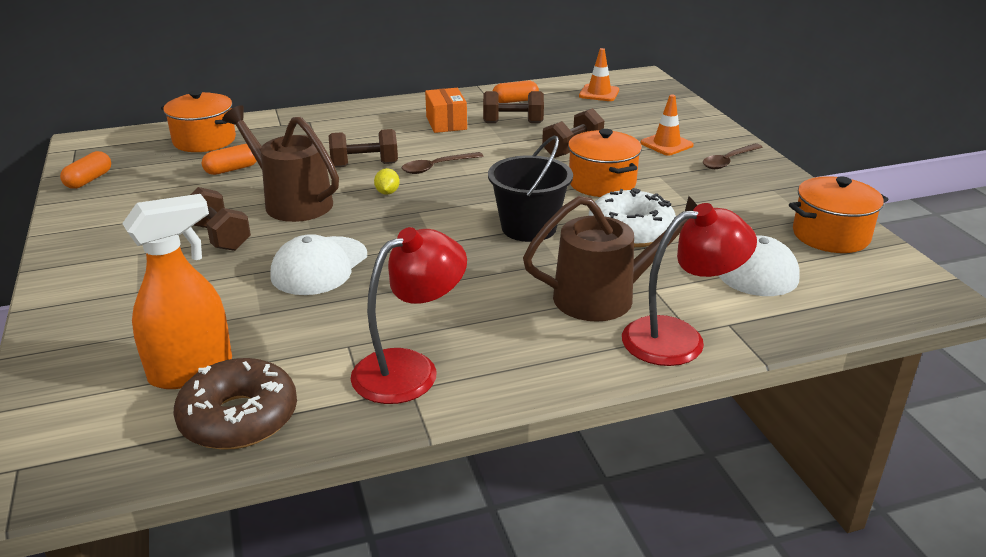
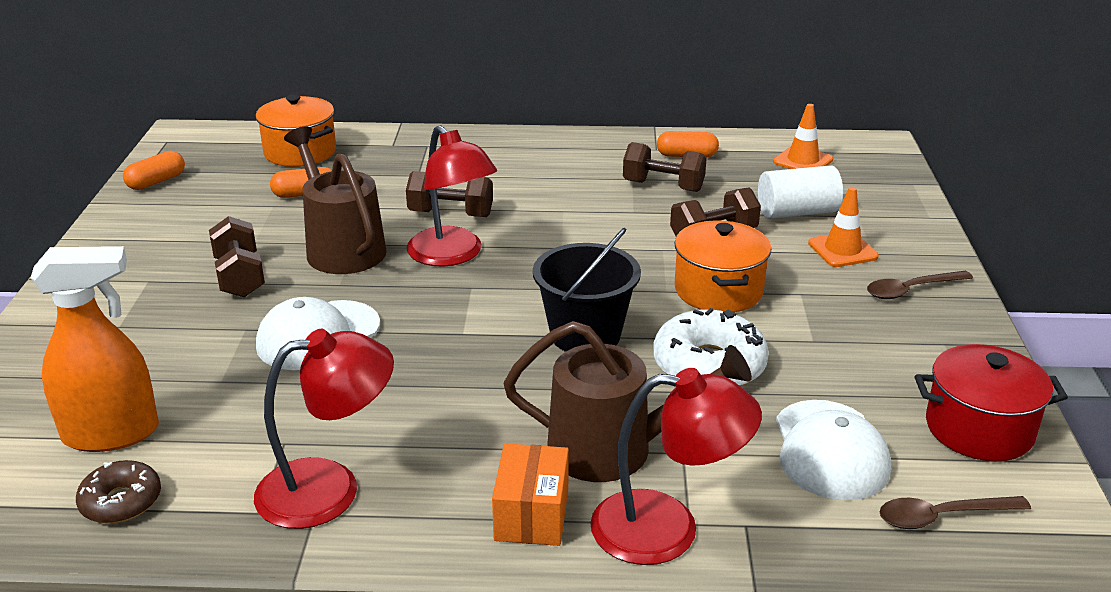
camera: 20 degrees right, 0 degrees up
(239, 418) = (121, 502): brown donut -> brown donut, size x0.60
(387, 192) = (452, 255): yellow lemon -> red lamp
(436, 167) = (531, 231): brown spoon -> brown spoon (942, 516)
(446, 123) = (581, 173): orange box -> orange box (532, 514)
(619, 126) = (797, 212): none -> white cylinder
(830, 235) = (979, 429): orange pot -> red pot

